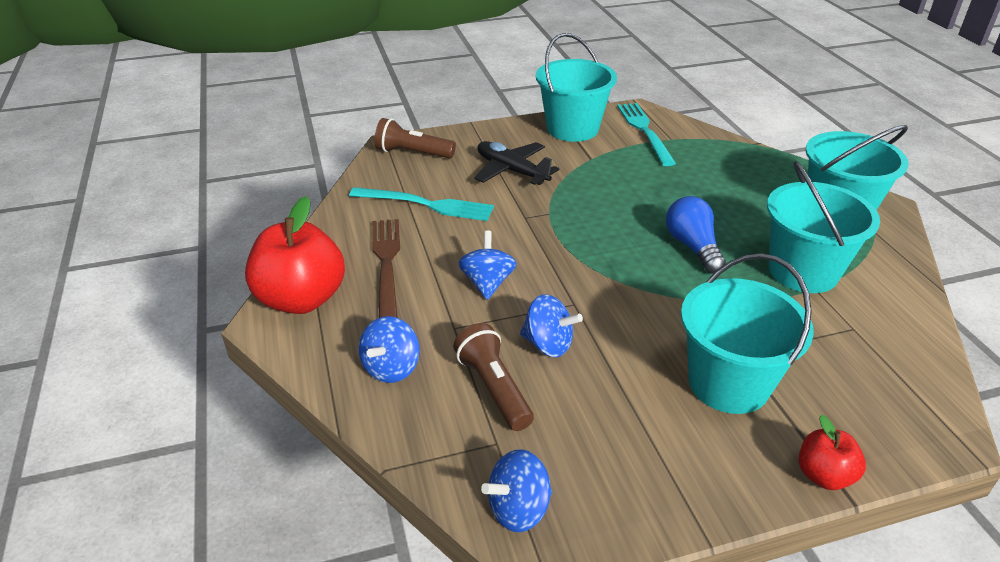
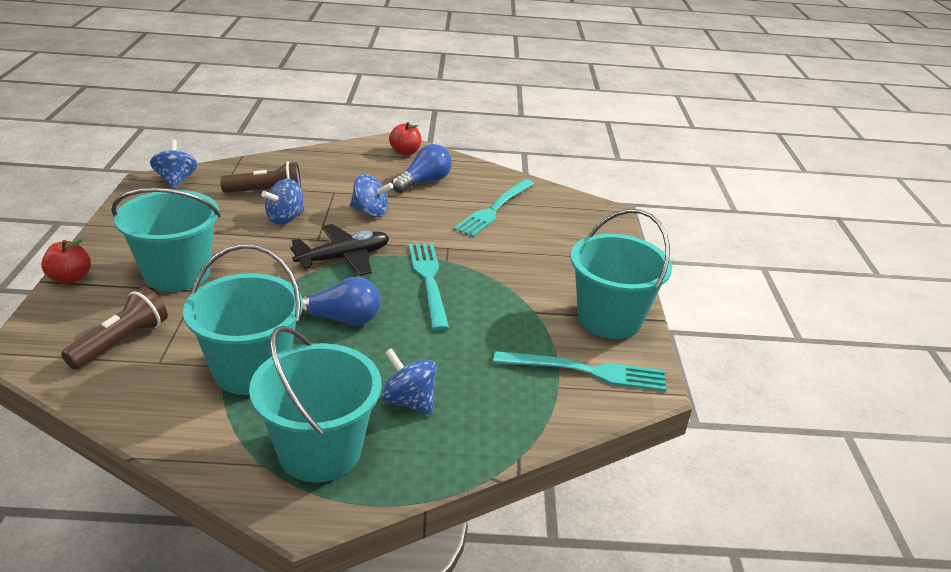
camera: 105 degrees right, 5 degrees down
(301, 299) = (405, 152): red apple -> red apple, size x0.51
(386, 263) = (424, 182): brown fork -> blue light bulb
(391, 368) = (315, 167): blue spinning top -> blue spinning top (409, 401)
(412, 153) = (587, 218): brown flashlight -> brown flashlight (121, 342)
(511, 171) = (531, 259): black plane -> black plane (344, 258)
(591, 215) = (429, 280): none -> turquoise fork

